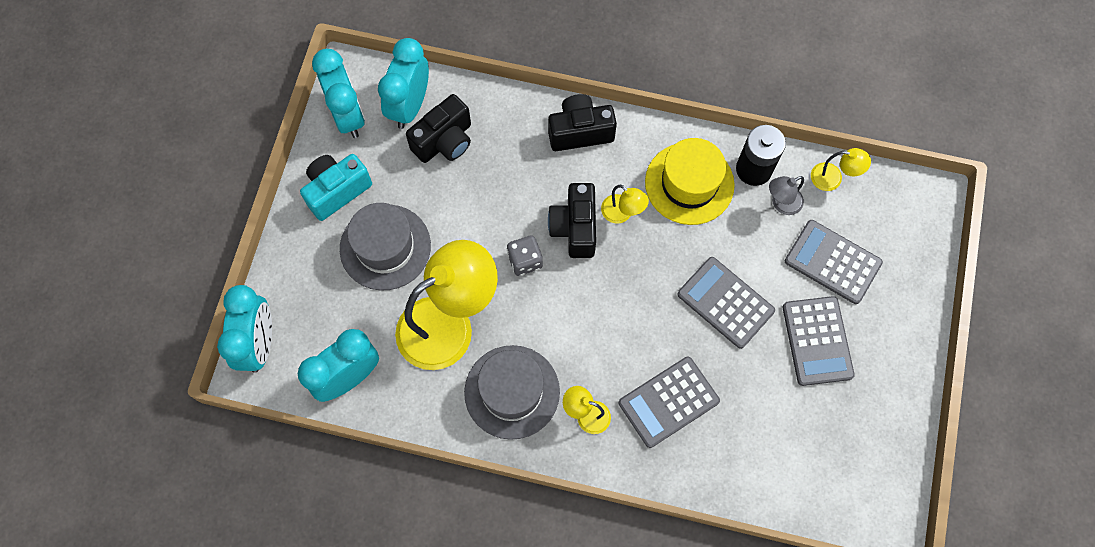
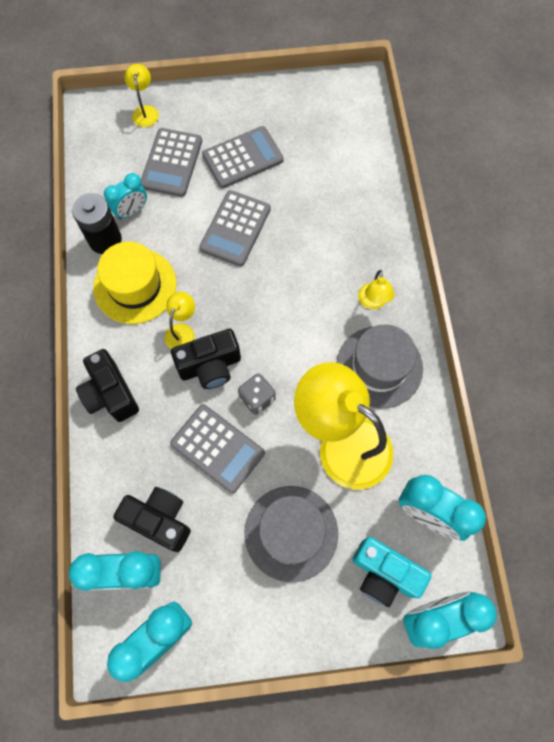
camera: 110 degrees left, 0 degrees up
(337, 191) = (249, 609): turquoise camera -> turquoise camera (384, 574)
(668, 402) = (335, 246): grey calculator -> grey calculator (217, 448)
(781, 204) = (131, 211): grey lamp -> turquoise clock
(833, 178) = (95, 180): yellow lamp -> yellow lamp (145, 111)

